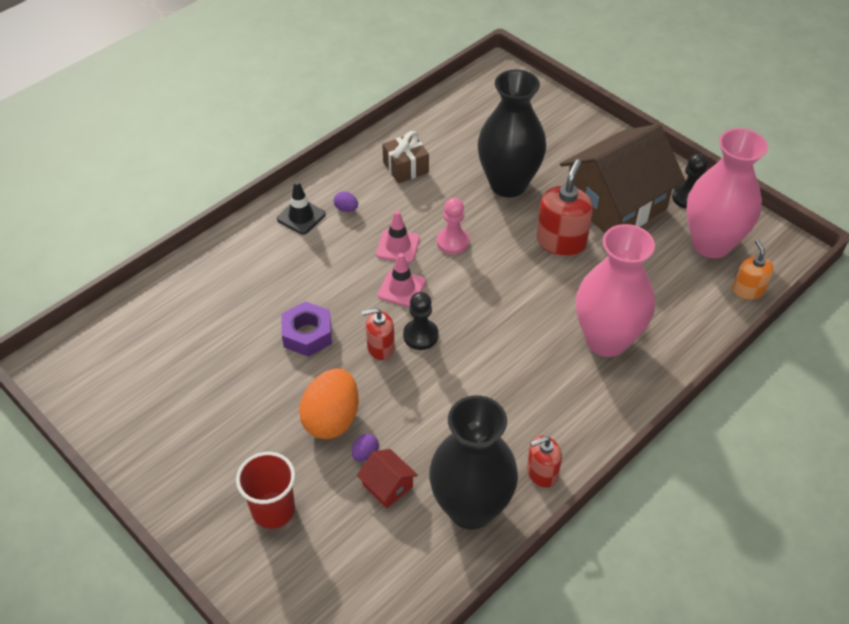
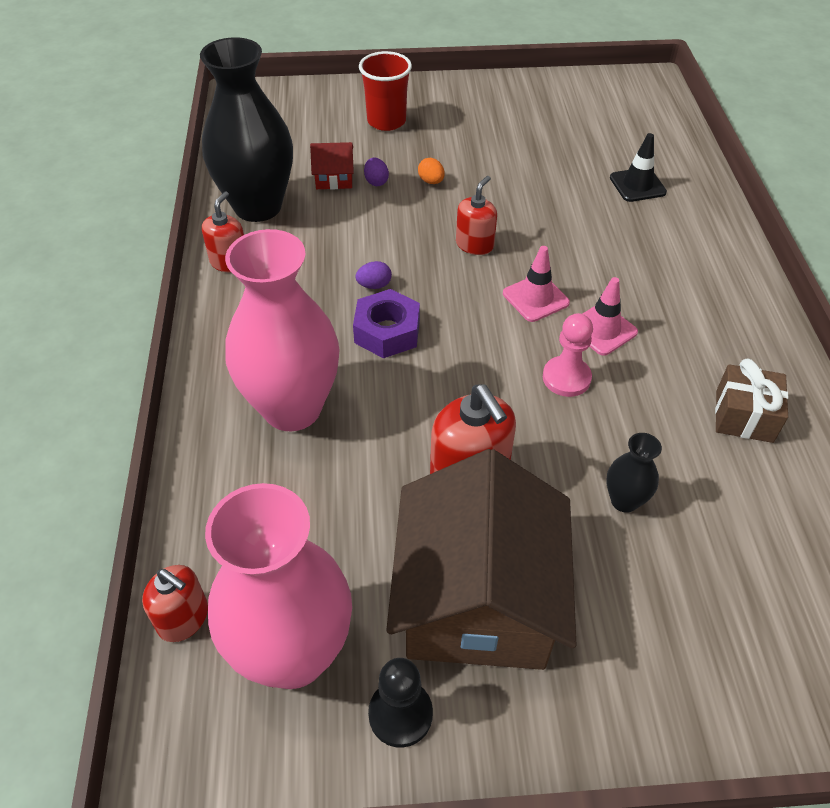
camera: 130 degrees right, 0 degrees up
(301, 217) = (719, 283): black traffic cone -> black traffic cone (637, 185)
(307, 334) = (540, 211): purple nut -> purple nut (387, 331)
(332, 419) = (431, 181): orange egg -> orange egg, size x0.42
(346, 209) = (703, 322): purple egg -> purple egg (374, 285)
(420, 335) = (459, 277): black pawn -> none
(508, 184) = (624, 501): black vase -> black vase, size x0.43
(748, 290) = (183, 618): orange soap dispenser -> red soap dispenser

